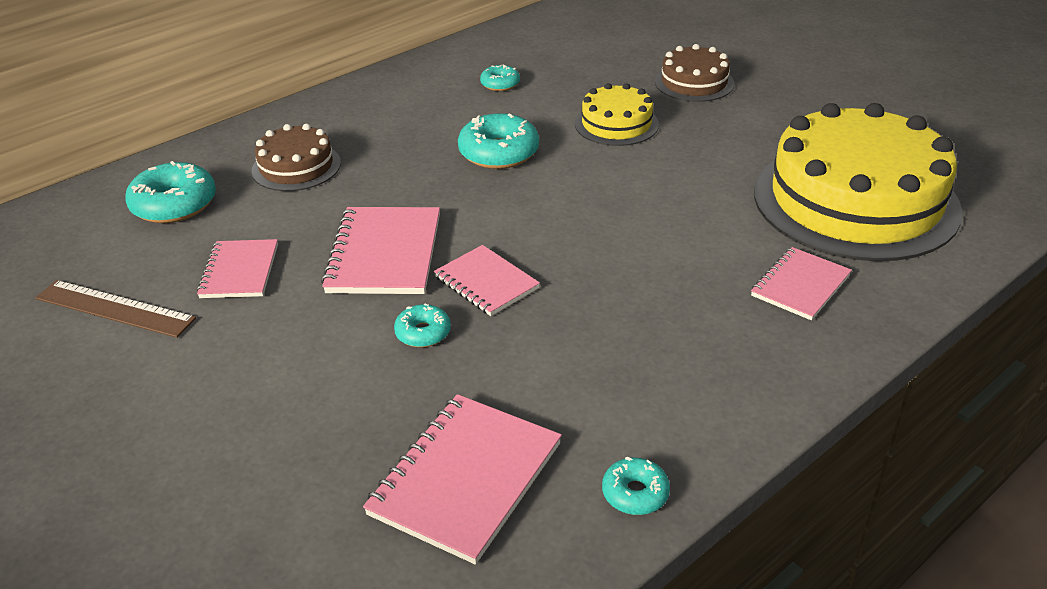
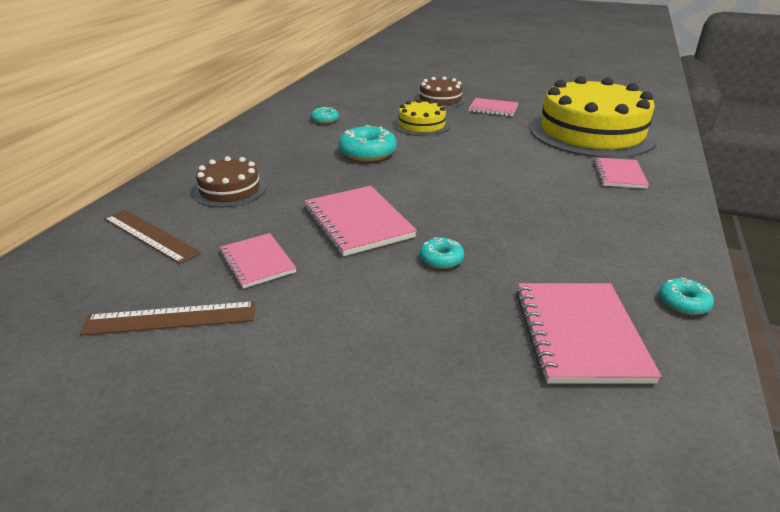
camera: 30 degrees left, 5 degrees down
(174, 204) = (150, 235): turquoise donut -> brown ruler
(486, 283) = (447, 220): pink notebook -> pink notebook (493, 109)

